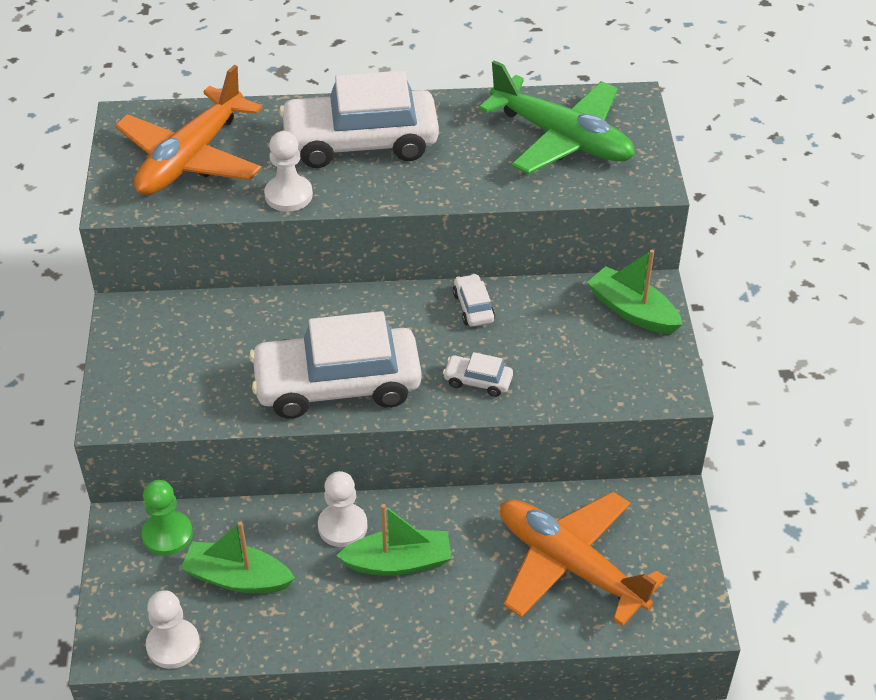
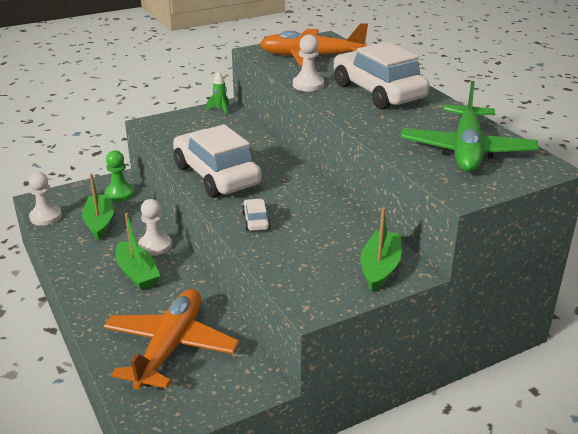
camera: 65 degrees right, 15 degrees down
(128, 320) = (220, 109): none -> green rocket
(473, 307) = (322, 203): white car -> none

